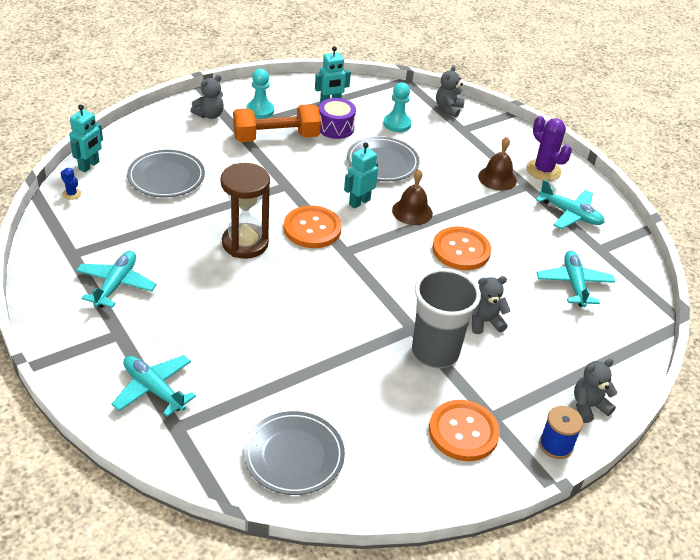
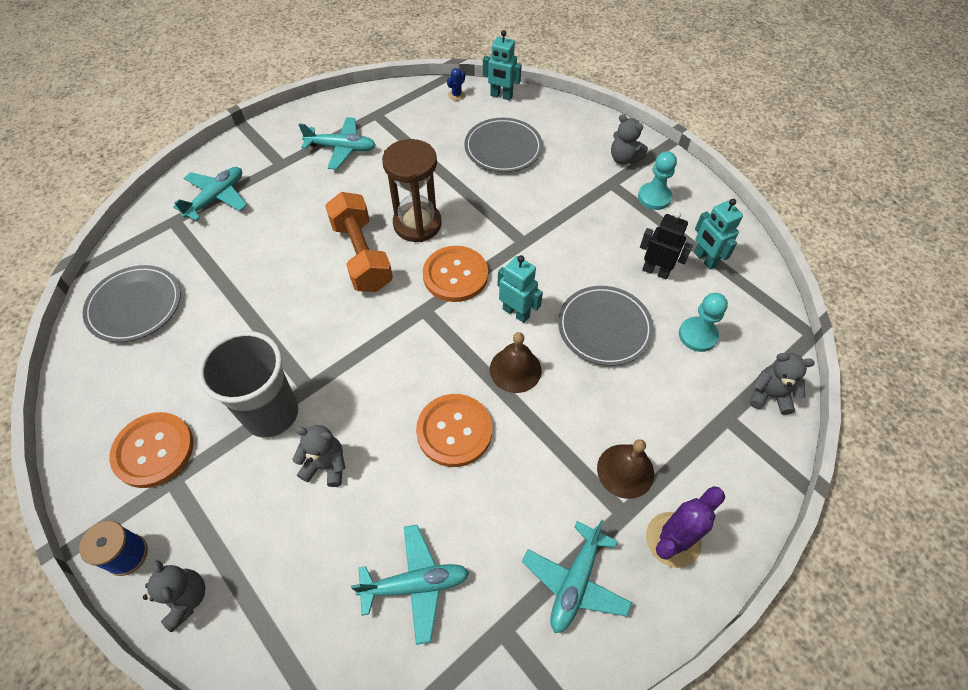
camera: 85 degrees right, 15 degrees up
(276, 137) = (609, 219): orange dumbbell -> orange dumbbell (362, 255)
(335, 128) = (656, 271): purple drum -> black robot
(484, 322) = (326, 465): grey teddy bear -> grey teddy bear turned 60 degrees counterclockwise

